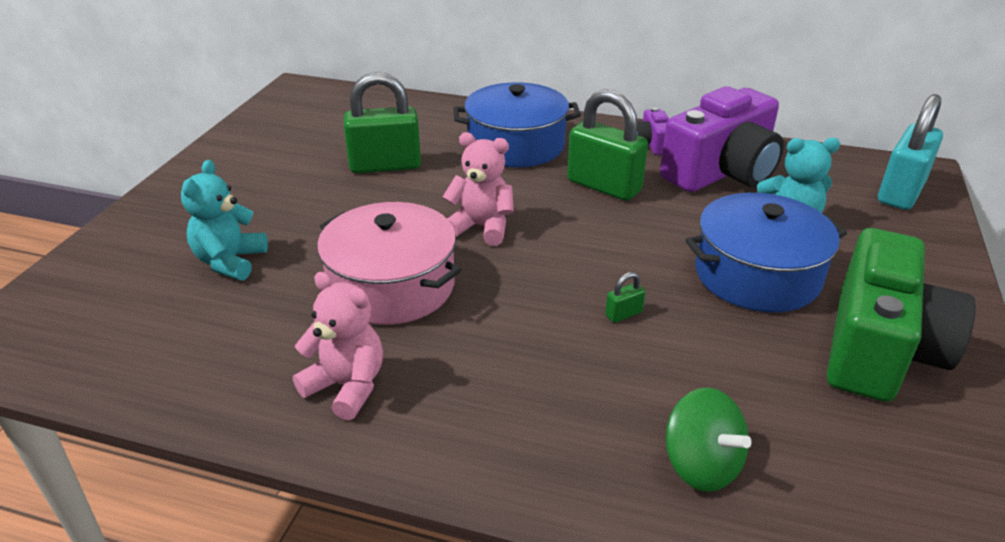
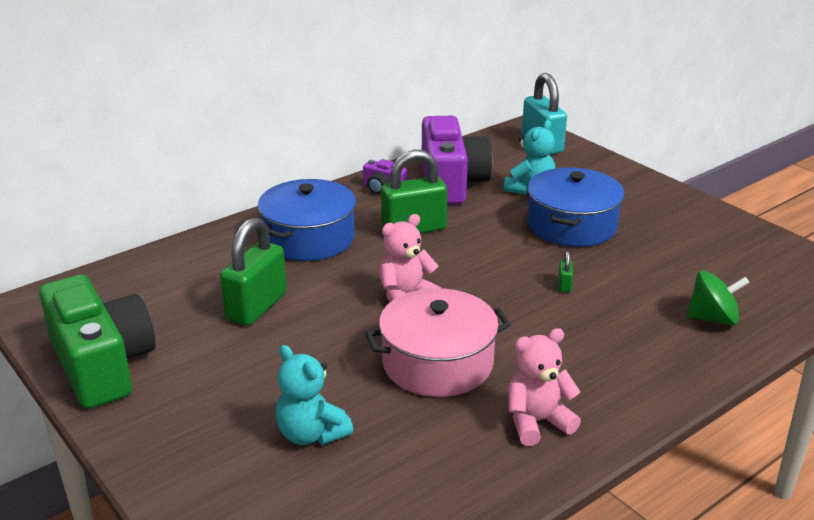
camera: 55 degrees left, 5 degrees down
(879, 348) = (668, 224): green camera -> green camera (102, 364)

